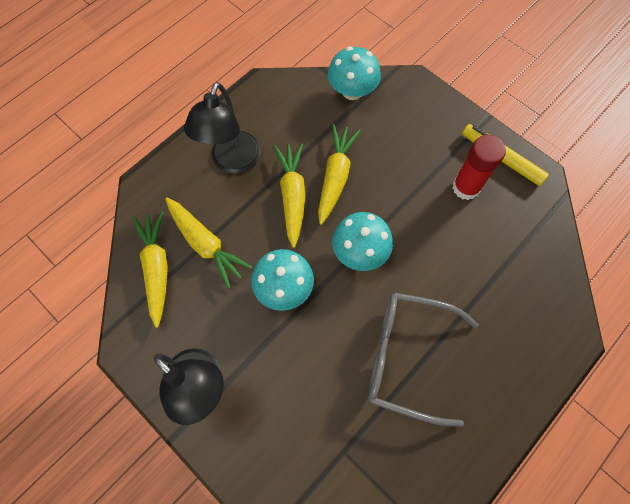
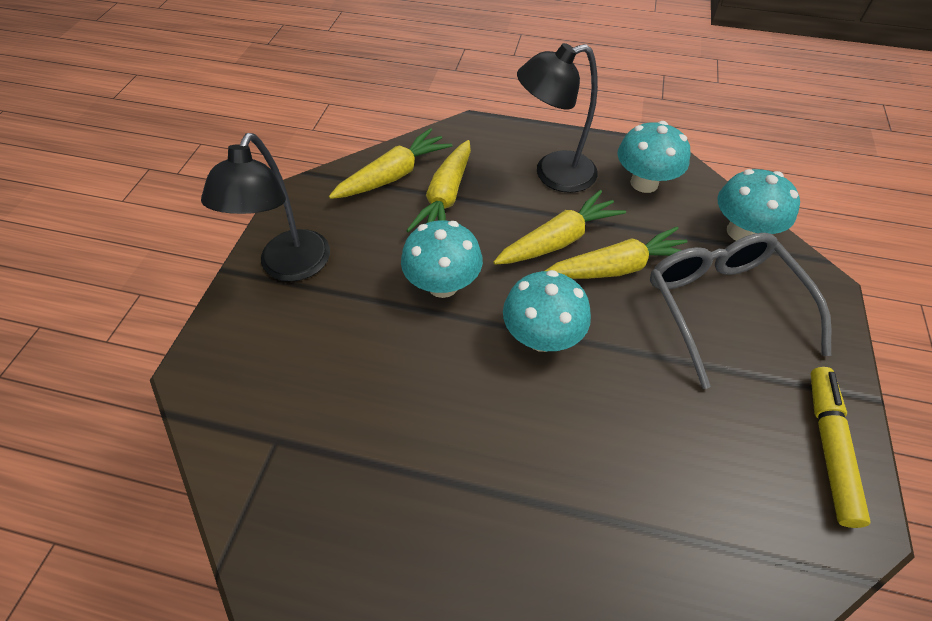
camera: 60 degrees right, 15 degrees down
(278, 114) = (644, 183): none -> turquoise mushroom
(407, 357) = (438, 458): grey glasses -> grey glasses (722, 307)
(466, 187) = (738, 419): red glue stick -> none

